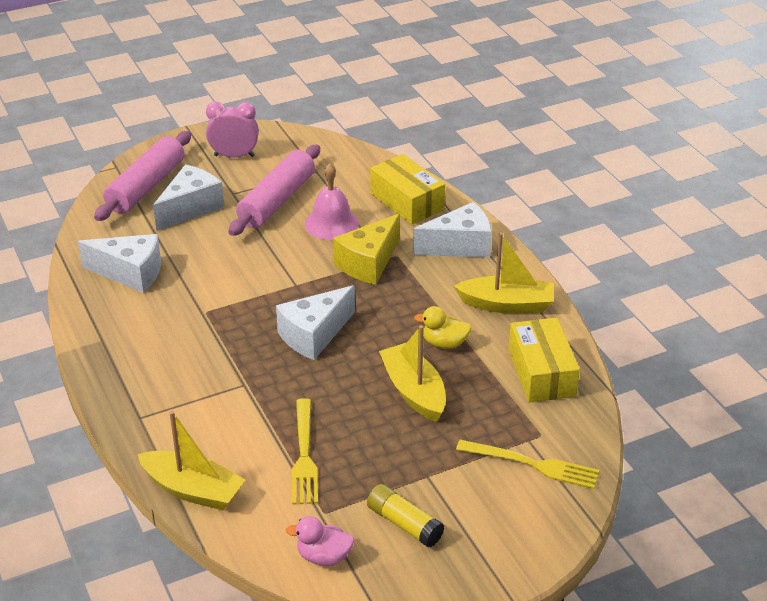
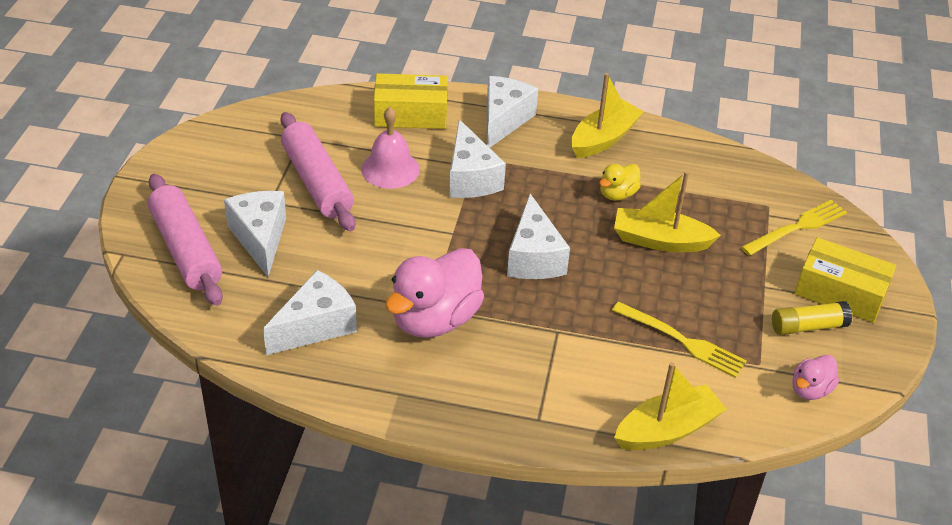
camera: 55 degrees left, 5 degrees up
(193, 320) = (435, 319): none -> pink duck
(234, 156) = (211, 171): pink clock -> none
(369, 263) = (470, 178): yellow cheese -> white cheese
(541, 373) = (700, 167): yellow box -> yellow box (840, 292)

